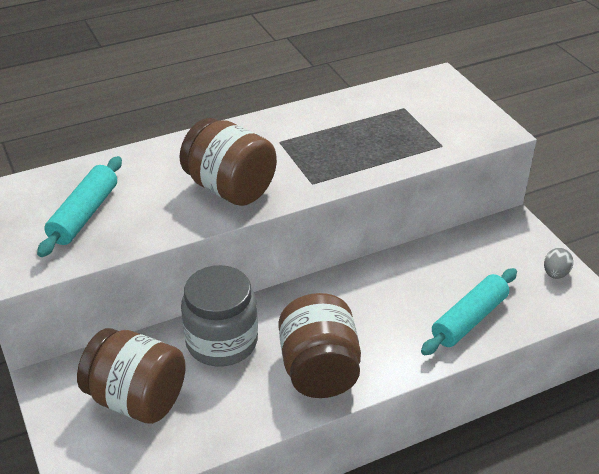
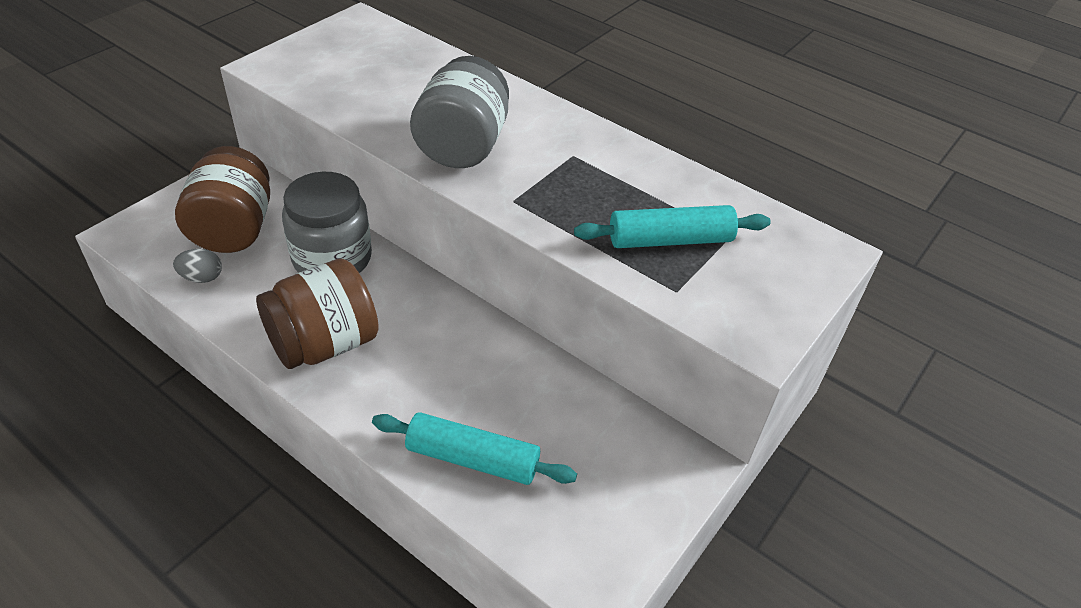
camera: 60 degrees right, 5 degrees up
(84, 215) = (364, 74): turquoise rolling pin -> turquoise rolling pin (670, 240)
(230, 188) = (462, 146): brown jar -> grey jar
(555, 274) = (619, 537): grey egg -> grey egg (202, 277)

